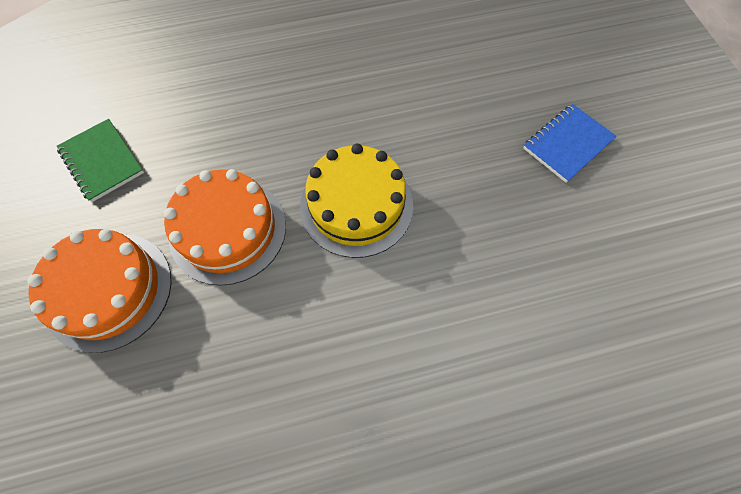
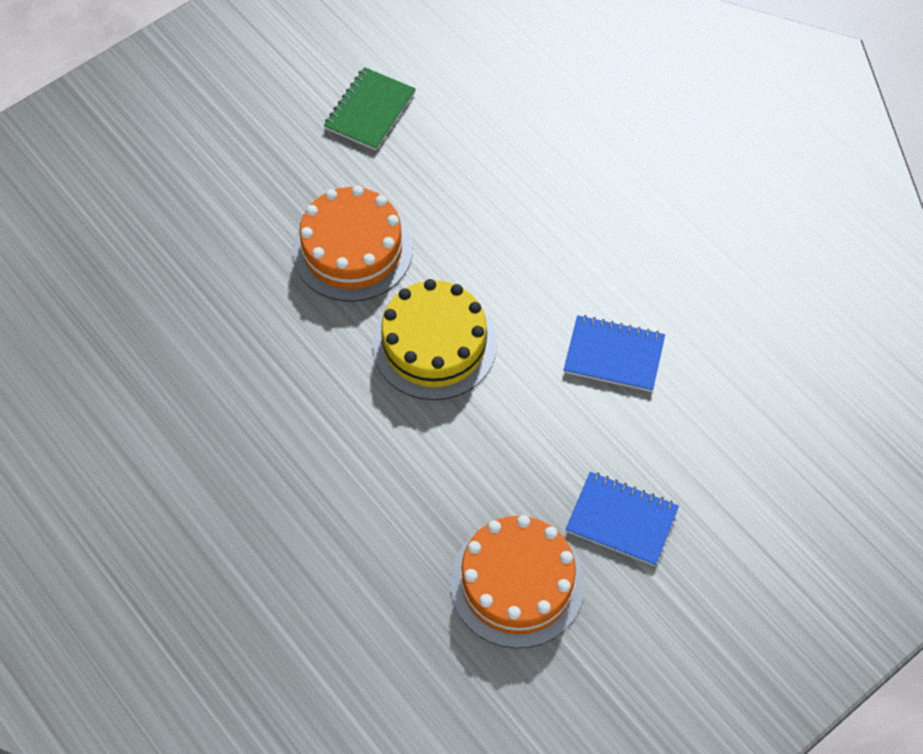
camera: 65 degrees right, 5 degrees down
(109, 290) = (251, 191): orange cake -> orange cake (517, 583)
(428, 94) = (614, 355): none -> blue notebook

